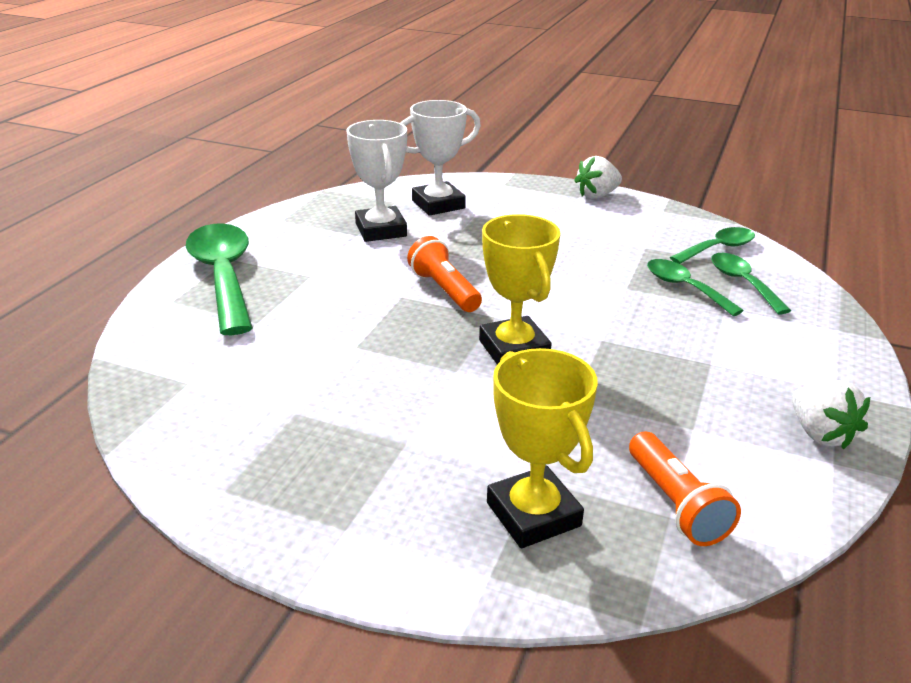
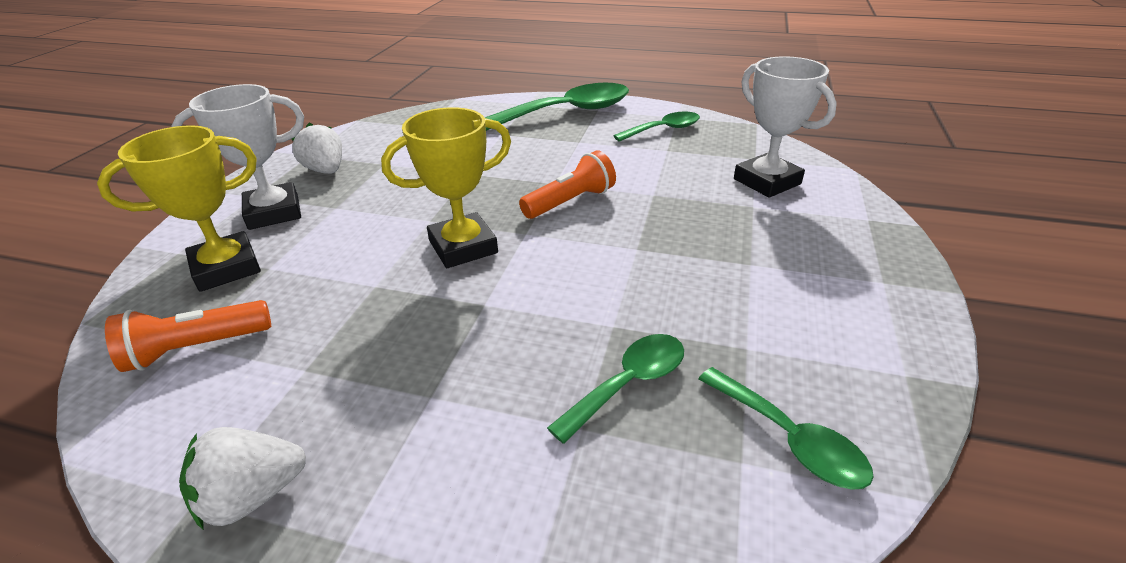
camera: 85 degrees right, 5 degrees up
(380, 230) = (682, 159): white trophy -> white trophy (274, 212)
(597, 195) = (903, 299): white strawberry -> white strawberry (326, 170)
(742, 282) = (669, 459): green spoon -> green spoon (663, 130)

